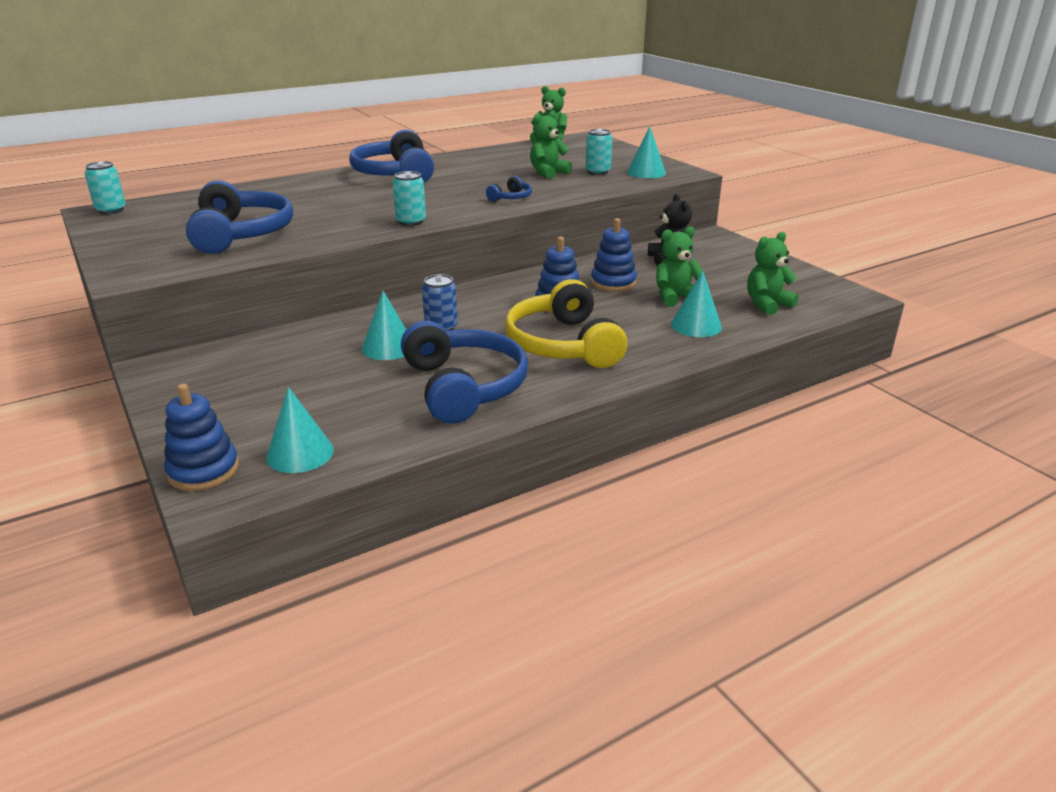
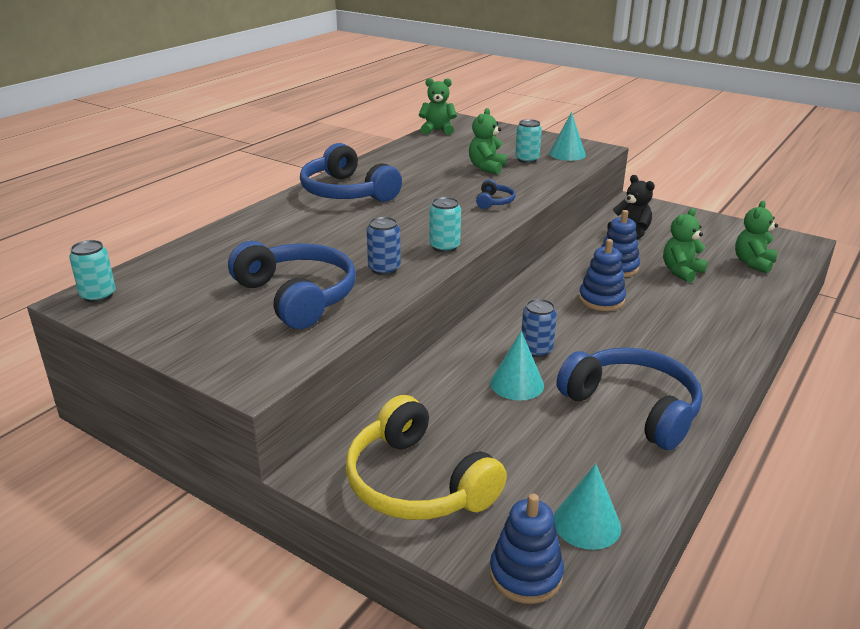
camera: 25 degrees left, 0 degrees up
(336, 228) = (384, 269): none -> blue can
(563, 344) = (655, 341): yellow headphones -> yellow headphones (416, 483)
(696, 325) = (729, 296): turquoise cone -> none

